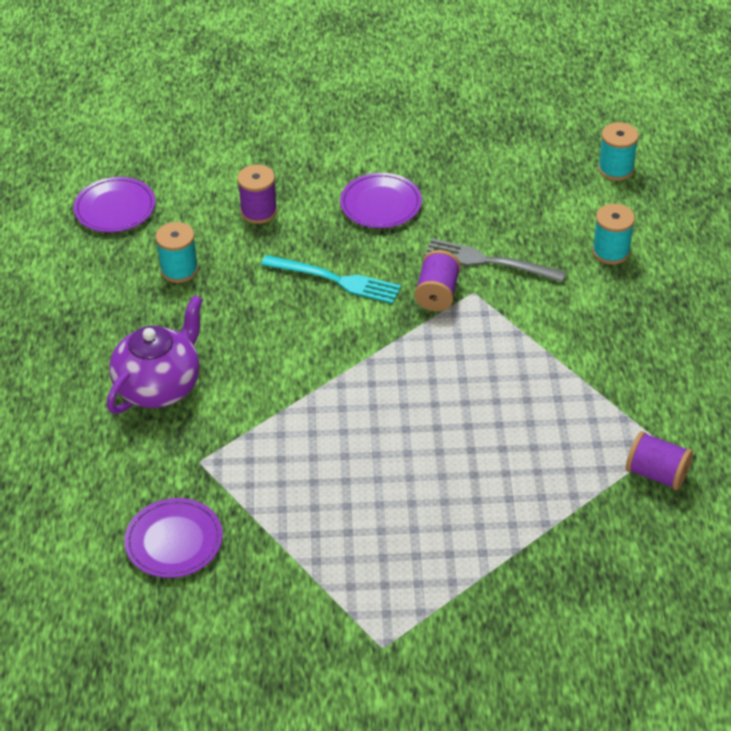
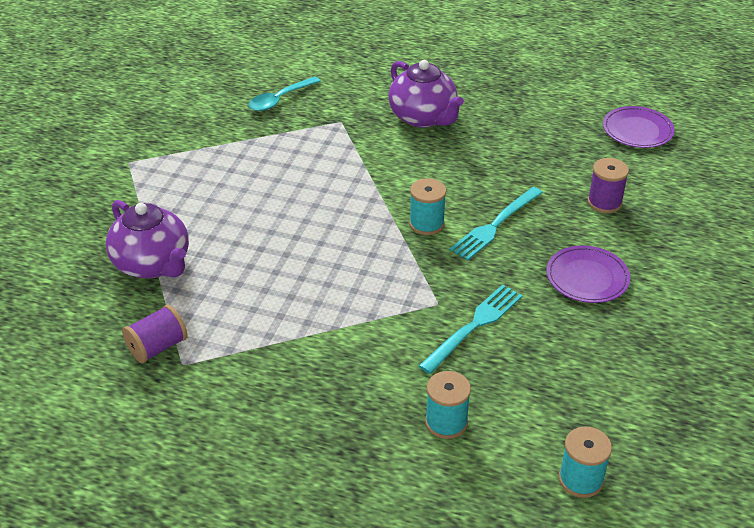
camera: 110 degrees right, 5 degrees down
(174, 541) = (280, 100): purple plate -> turquoise spoon
(179, 270) = (547, 148): turquoise spool -> turquoise spool (426, 224)
(437, 294) = (447, 280): purple spool -> none
(487, 261) = (474, 325): grey fork -> turquoise fork
(548, 532) = (153, 264): none -> purple teapot

